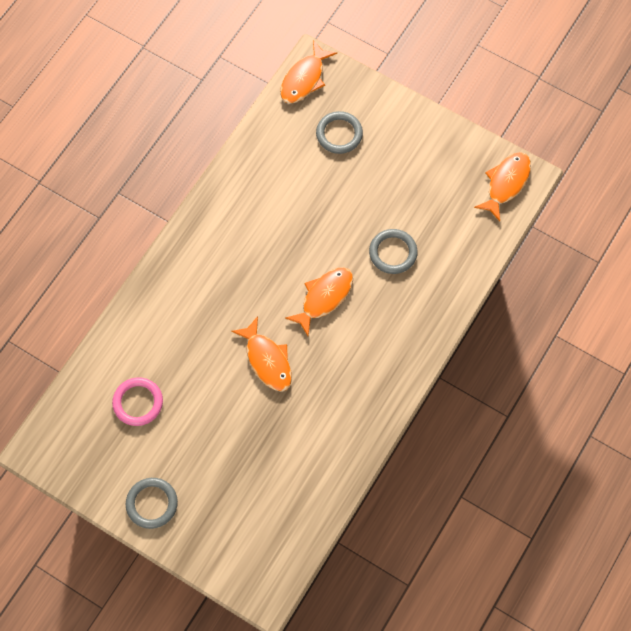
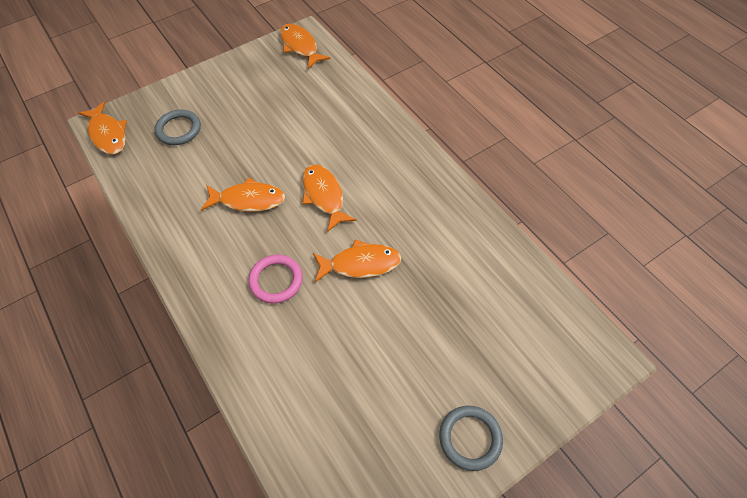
camera: 65 degrees left, 10 degrees down
(138, 402) = (344, 407): pink ring -> pink ring (276, 280)
(289, 237) = (248, 200): none -> orange fish
(393, 253) = (312, 133): grey ring -> none

